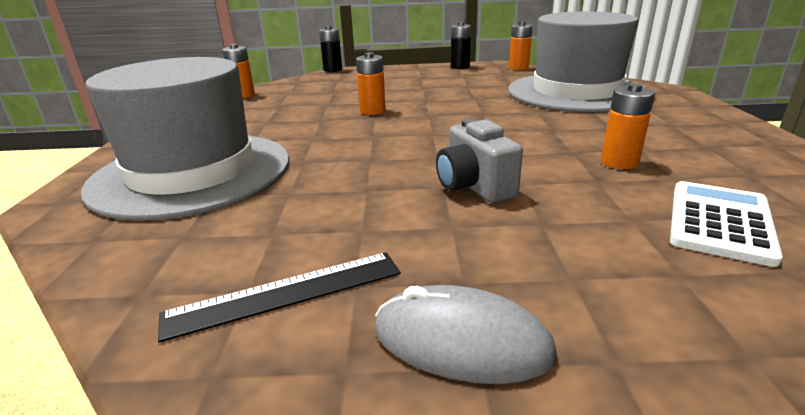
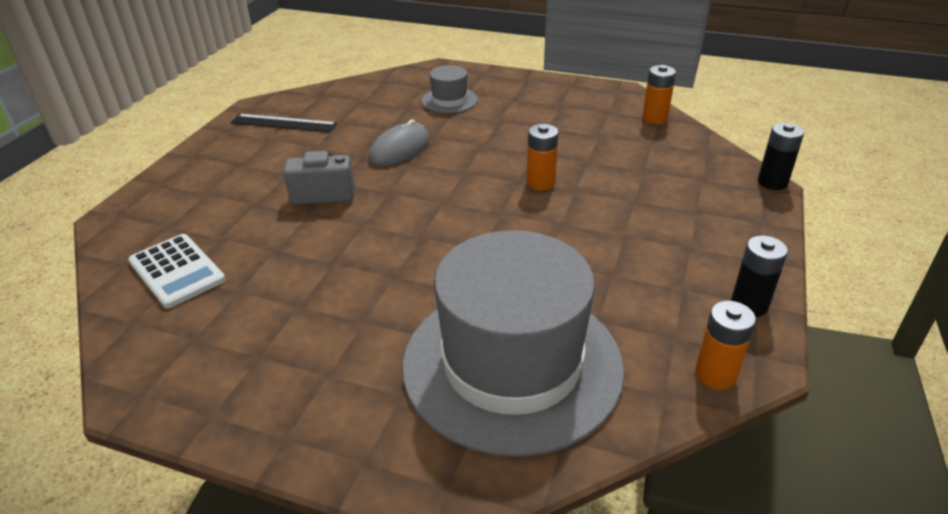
camera: 110 degrees right, 10 degrees up
(192, 173) = (449, 100): grey hat -> grey hat, size x0.43
(285, 293) = (283, 123): black ruler -> black ruler turned 75 degrees counterclockwise
(461, 341) = (208, 155): grey mouse -> grey mouse (399, 149)
(619, 162) = (289, 277): orange battery -> none

